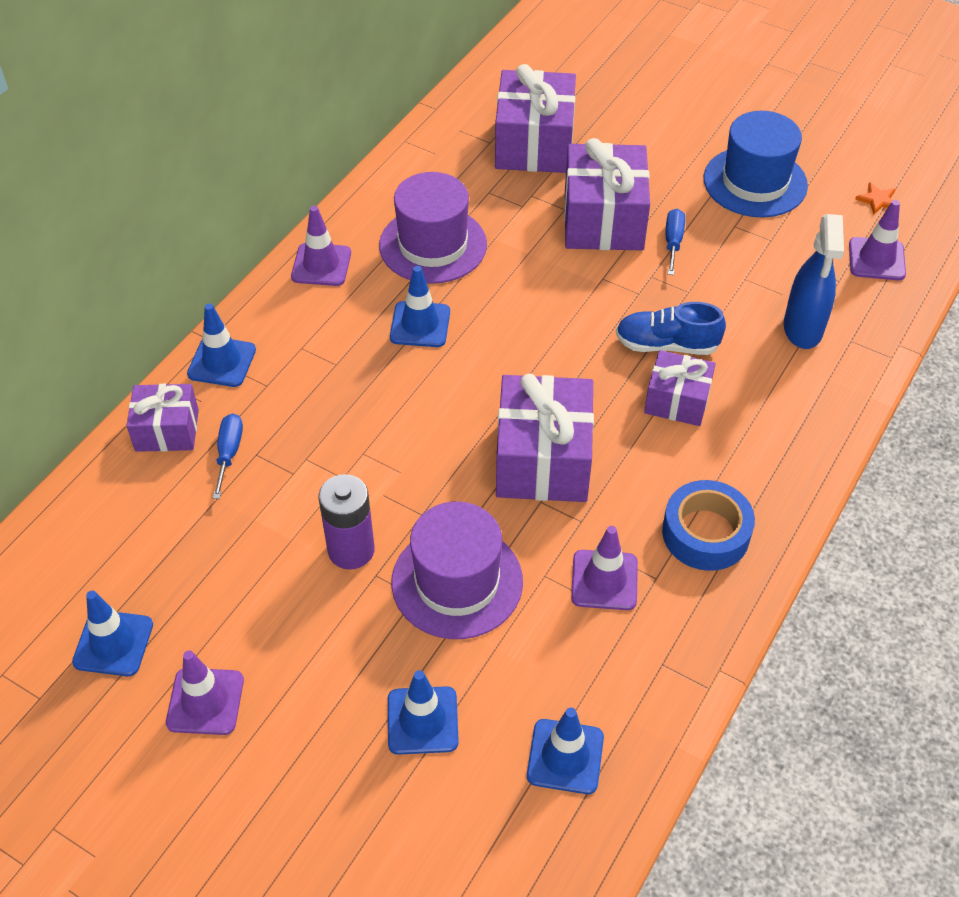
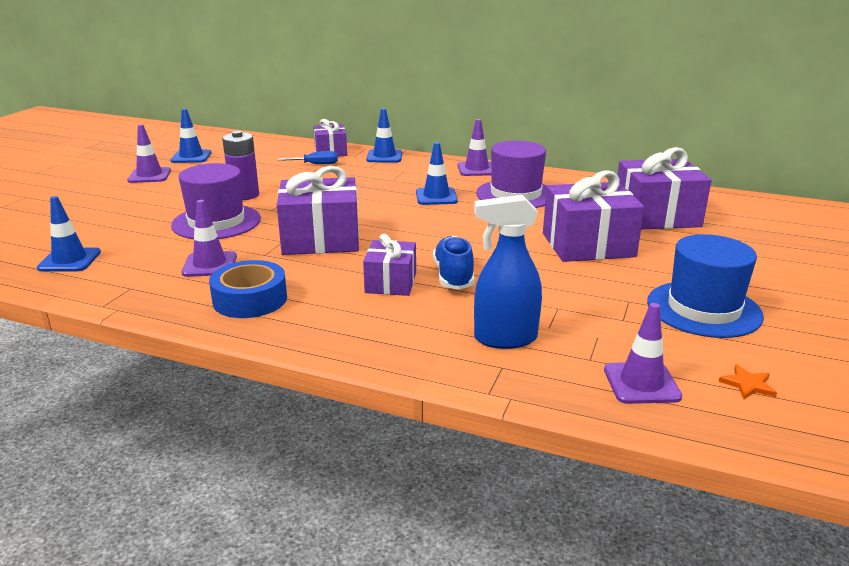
camera: 80 degrees right, 25 degrees down
(422, 720) = (116, 221): blue traffic cone -> none
(673, 242) = (582, 273): blue screwdriver -> none

